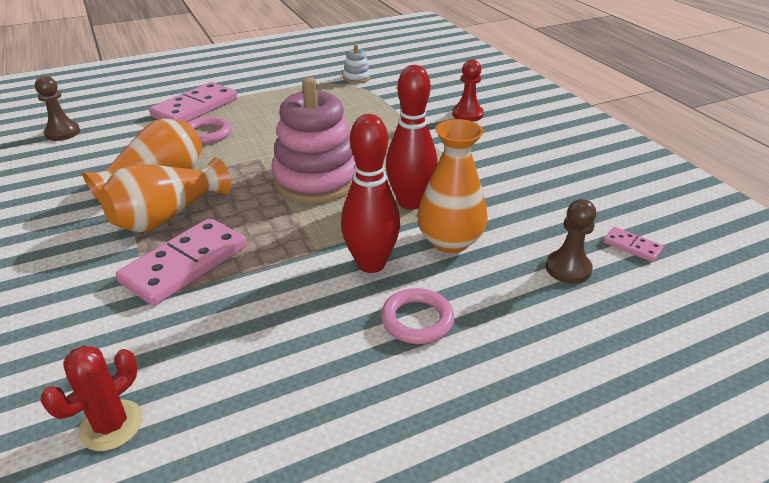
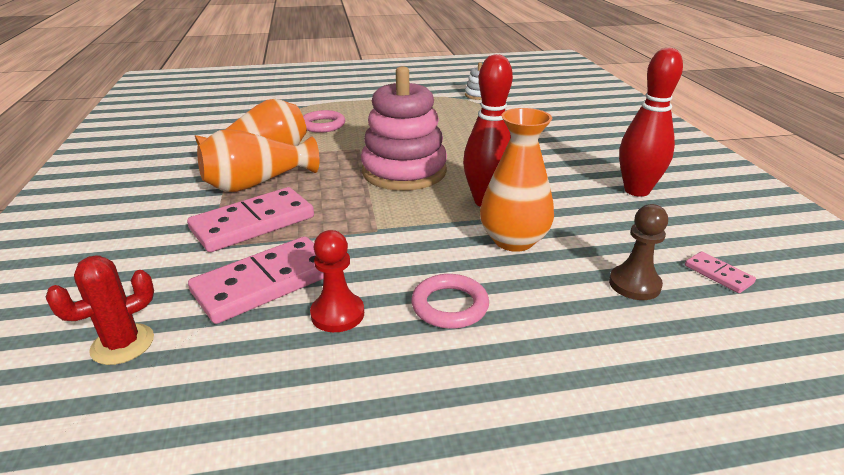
camera: 15 degrees right, 5 degrees down
(62, 133) = (205, 112): brown pawn -> none
(195, 108) = (322, 105): pink domino -> pink domino (265, 283)
(371, 264) = (424, 248): red bowling pin -> red bowling pin (636, 190)
(467, 114) = (576, 134): red pawn -> red pawn (337, 314)

